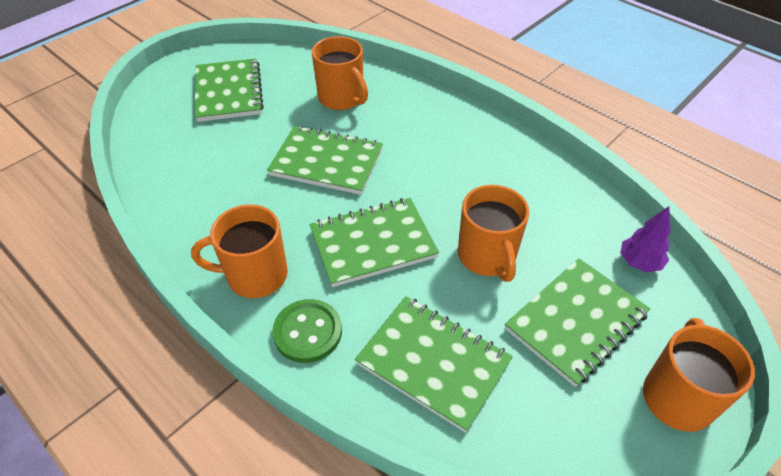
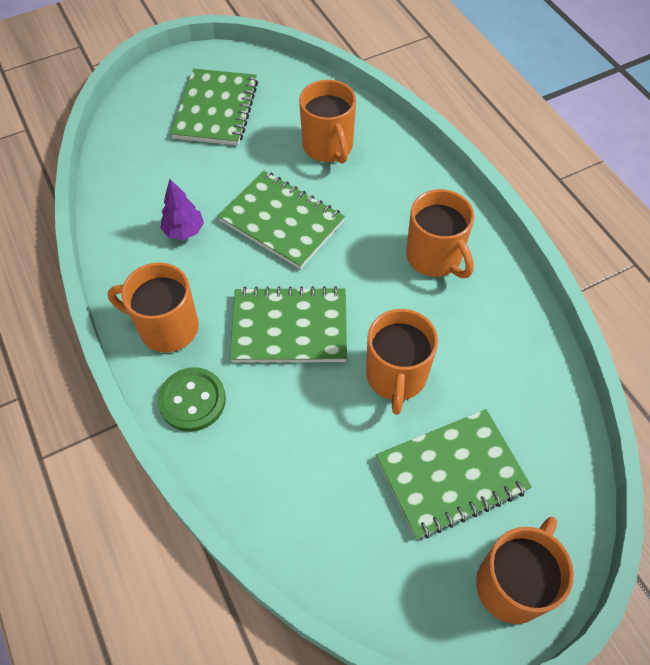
camera: 20 degrees right, 10 degrees up
(433, 362) = (293, 469): green notebook -> none
(472, 157) = (435, 257): none -> orange mug
(639, 263) = (552, 433): purple tree -> purple tree (184, 231)

